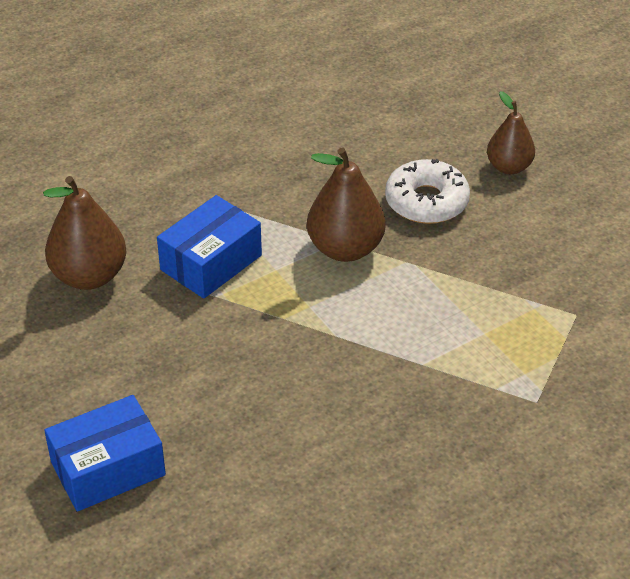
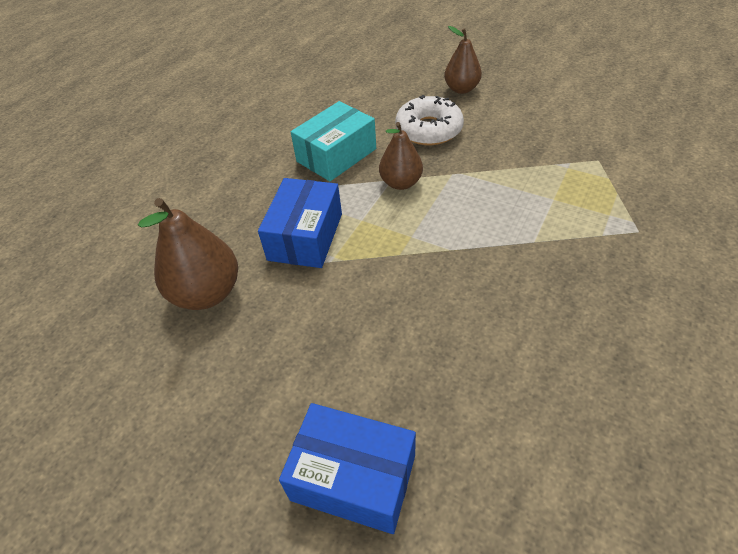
camera: 25 degrees left, 5 degrees up
(108, 468) = (353, 477): blue box -> blue box turned 75 degrees clockwise
(305, 190) = (336, 155): none -> turquoise box
(345, 248) = (401, 183): brown pear -> brown pear, size x0.65

